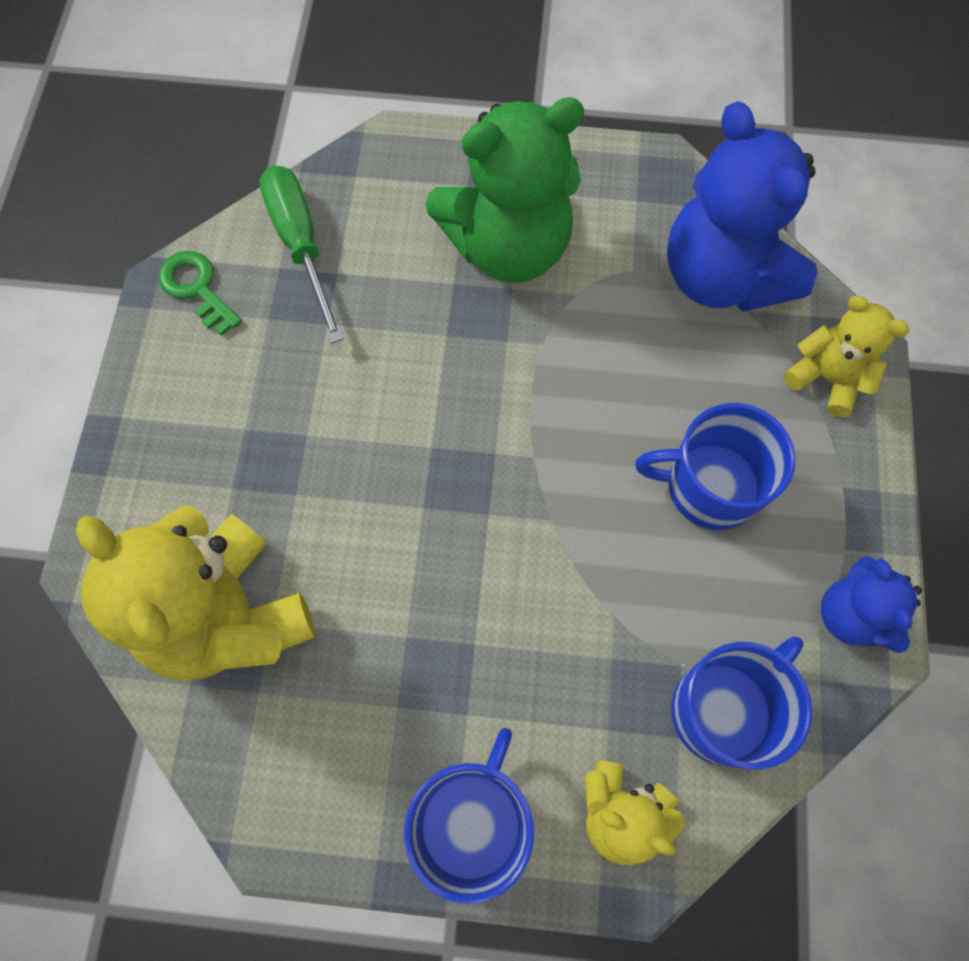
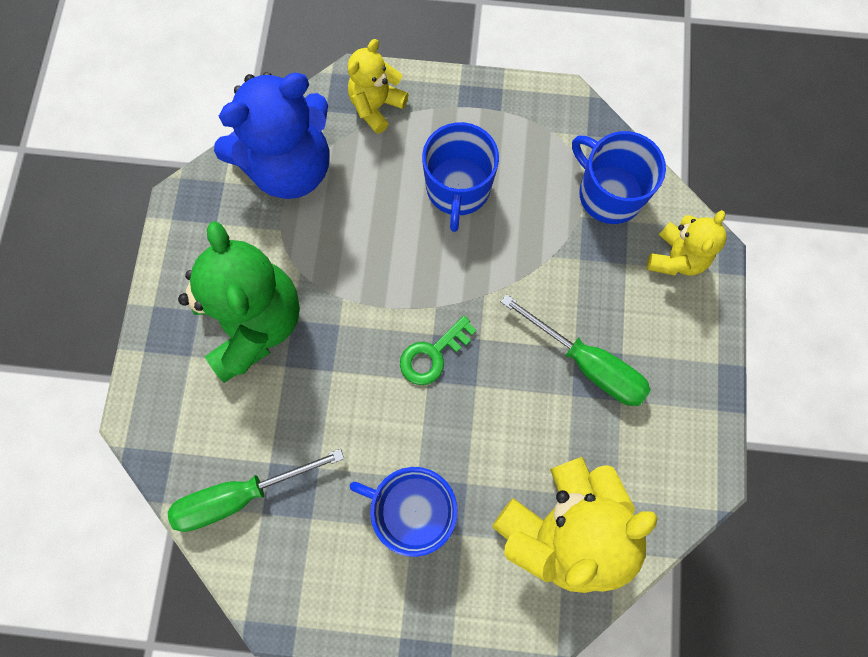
camera: 90 degrees left, 5 degrees up
(197, 288) = (279, 585): green key -> green key (433, 355)
(451, 661) = (587, 364): none -> green screwdriver
(472, 822) = (690, 349): blue mug -> blue mug (413, 510)
(851, 615) = (545, 112): blue teddy bear -> none

